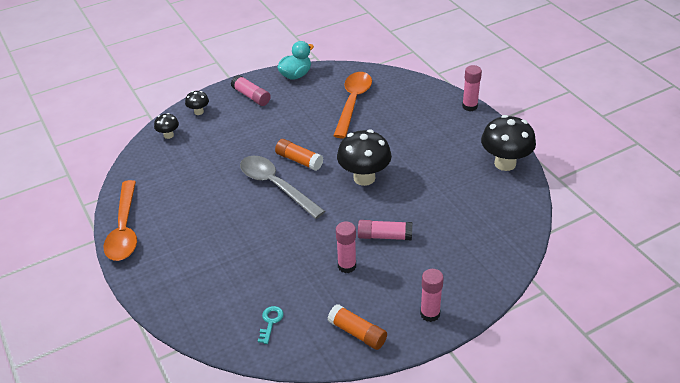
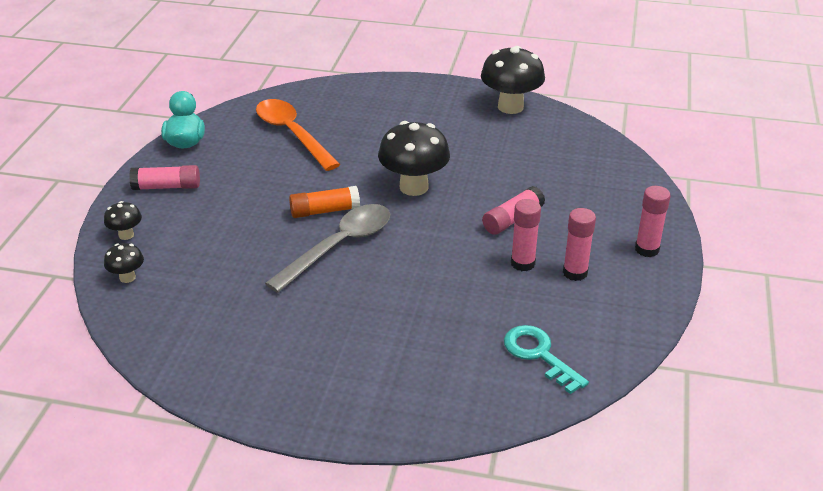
camera: 50 degrees left, 5 degrees down
(124, 230) = (239, 396): orange spoon -> none
(270, 322) = (539, 355): turquoise key -> turquoise key, size x1.62
(275, 186) = (339, 246): grey spoon -> grey spoon turned 135 degrees clockwise
(357, 333) = (621, 305): orange glue stick -> none
(469, 106) = (407, 81): pink glue stick -> pink glue stick (575, 273)

